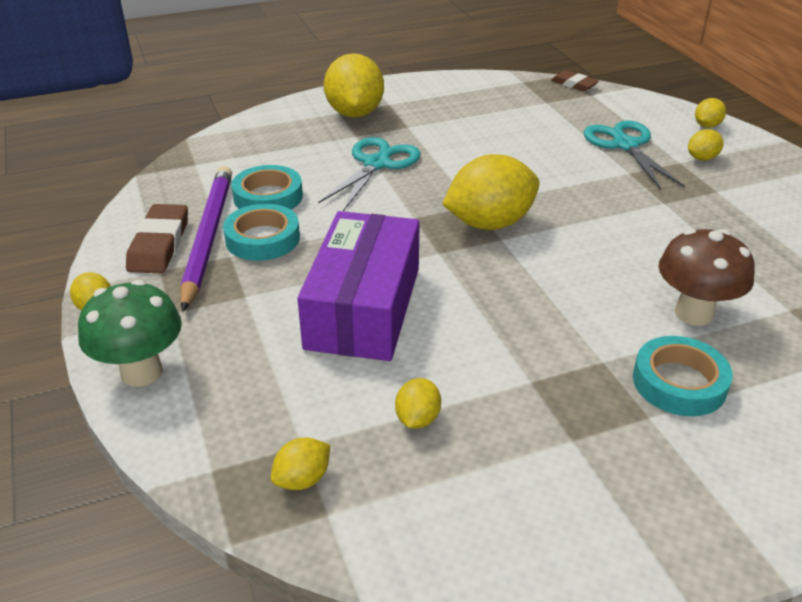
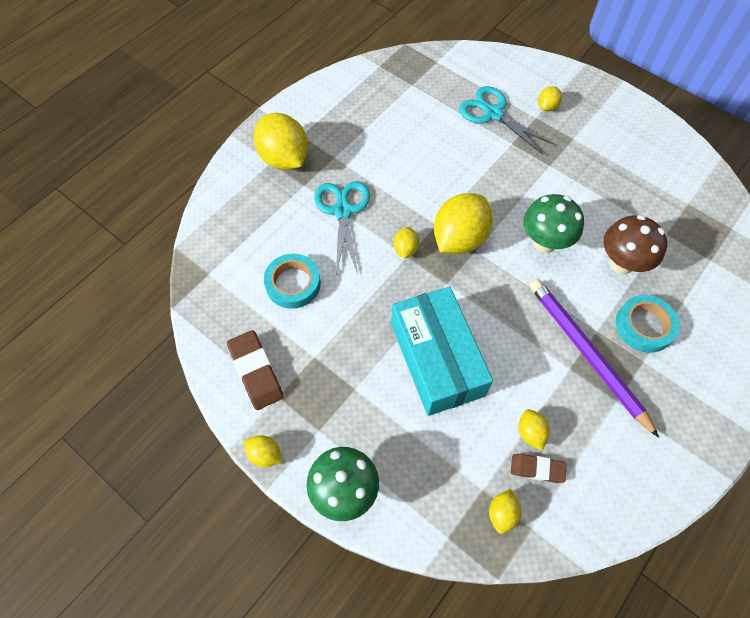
camera: 30 degrees left, 25 degrees up
(207, 237) = (284, 346): purple pencil -> purple pencil (586, 354)
(262, 239) = (323, 329): turquoise tape -> none
(364, 307) = (437, 359): purple box -> turquoise box
(574, 84) = (417, 54): brown eraser -> brown eraser (537, 469)
(598, 260) = (544, 242): none -> green mushroom
(707, 126) = (531, 68): yellow lemon -> yellow lemon (405, 249)

